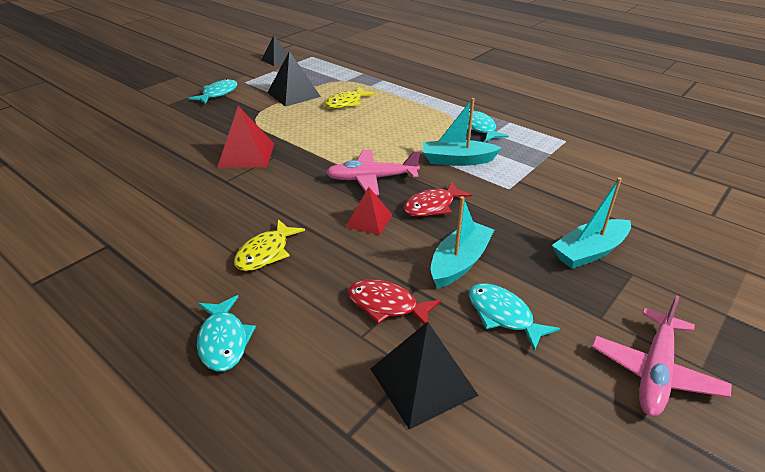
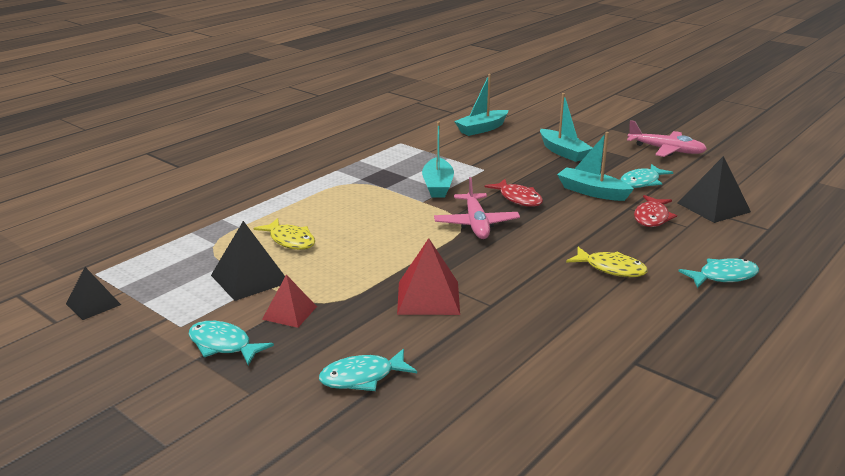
camera: 90 degrees left, 10 degrees down
(369, 220) = (547, 224): red pyramid -> red pyramid (289, 313)
(479, 128) = (371, 173): turquoise fish -> turquoise fish (362, 377)
(641, 191) = (482, 129): none -> turquoise boat

